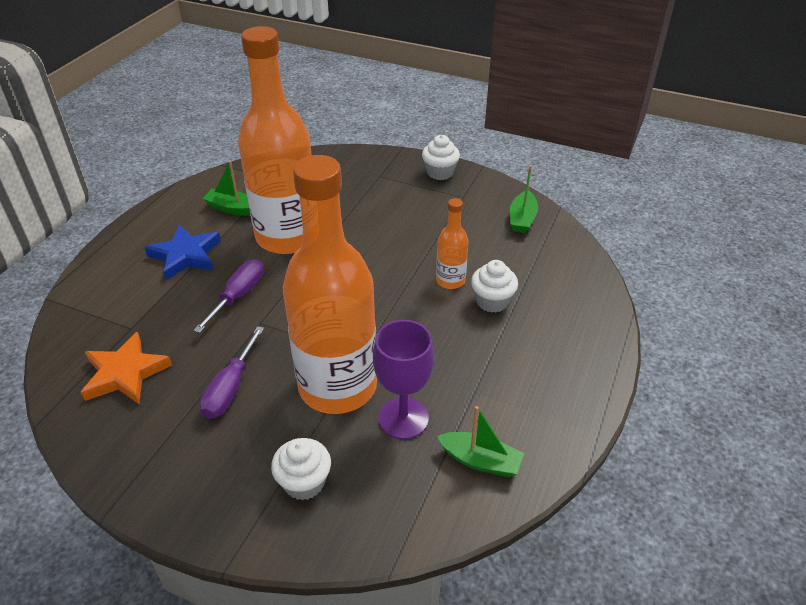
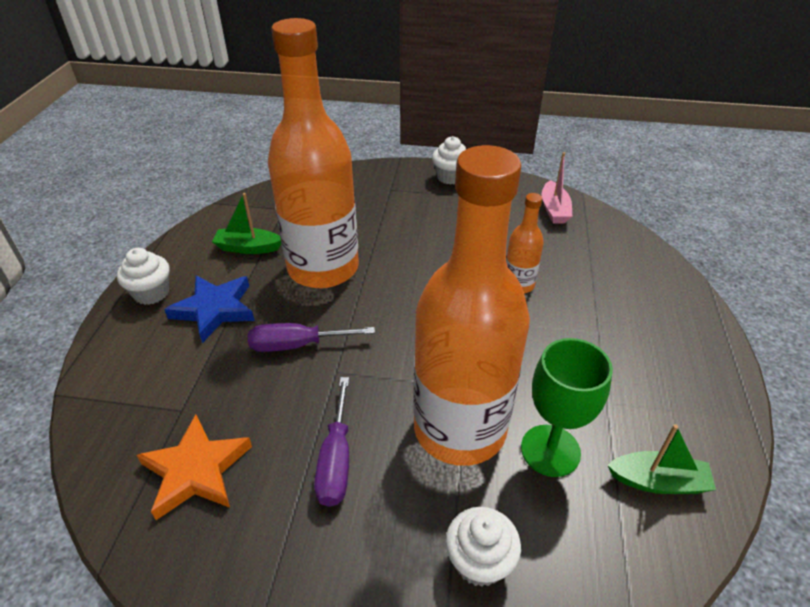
camera: 15 degrees left, 0 degrees up
(238, 296) = (297, 345): purple screwdriver -> purple screwdriver turned 105 degrees counterclockwise
(403, 418) = (550, 450): purple goblet -> green goblet
(492, 301) = (571, 299): white cupcake -> white cupcake (151, 293)
(522, 219) = (554, 210): green boat -> pink boat

